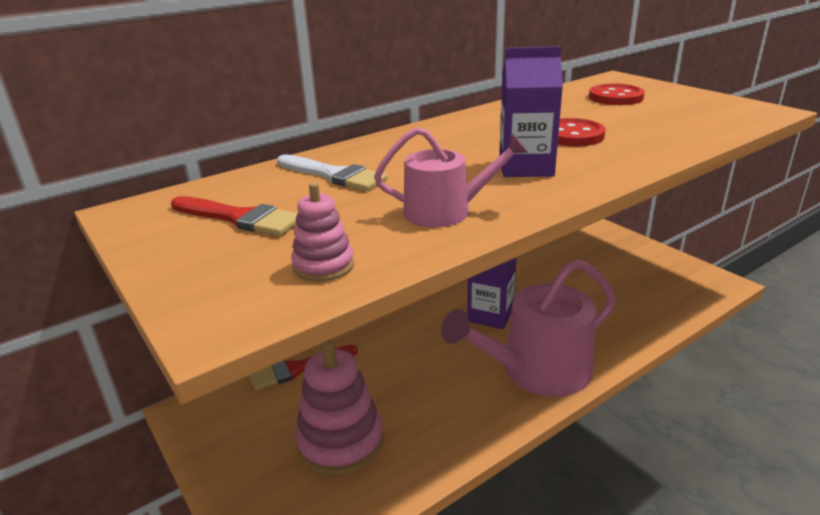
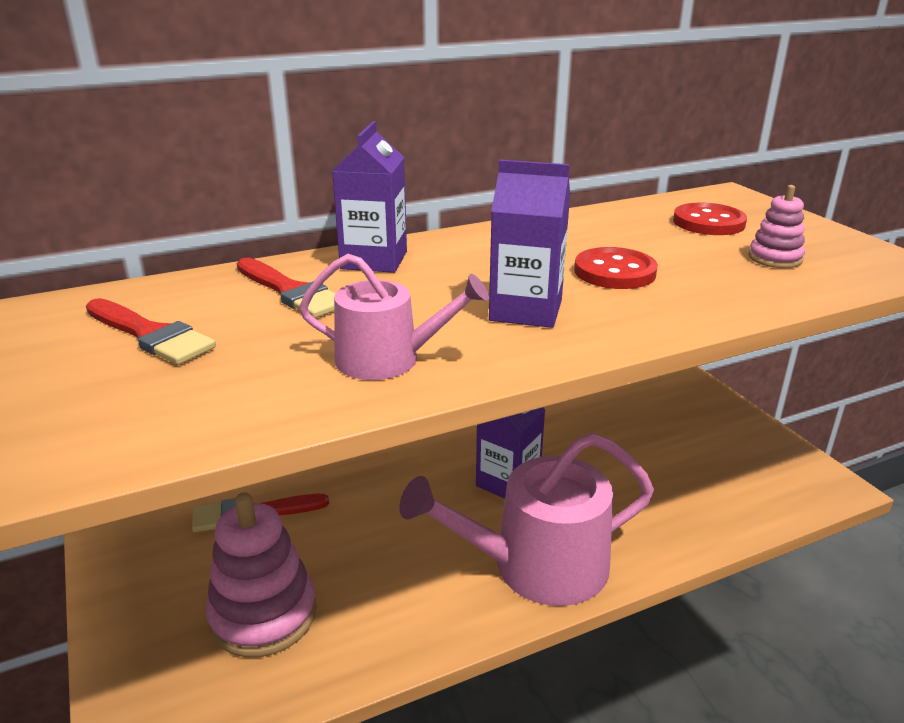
camera: 10 degrees right, 0 degrees up
(323, 266) = (201, 412): pink stacking toy -> pink stacking toy (775, 258)
(334, 175) = (291, 292): white brush -> red brush
(384, 147) = (374, 260): none -> purple carton

